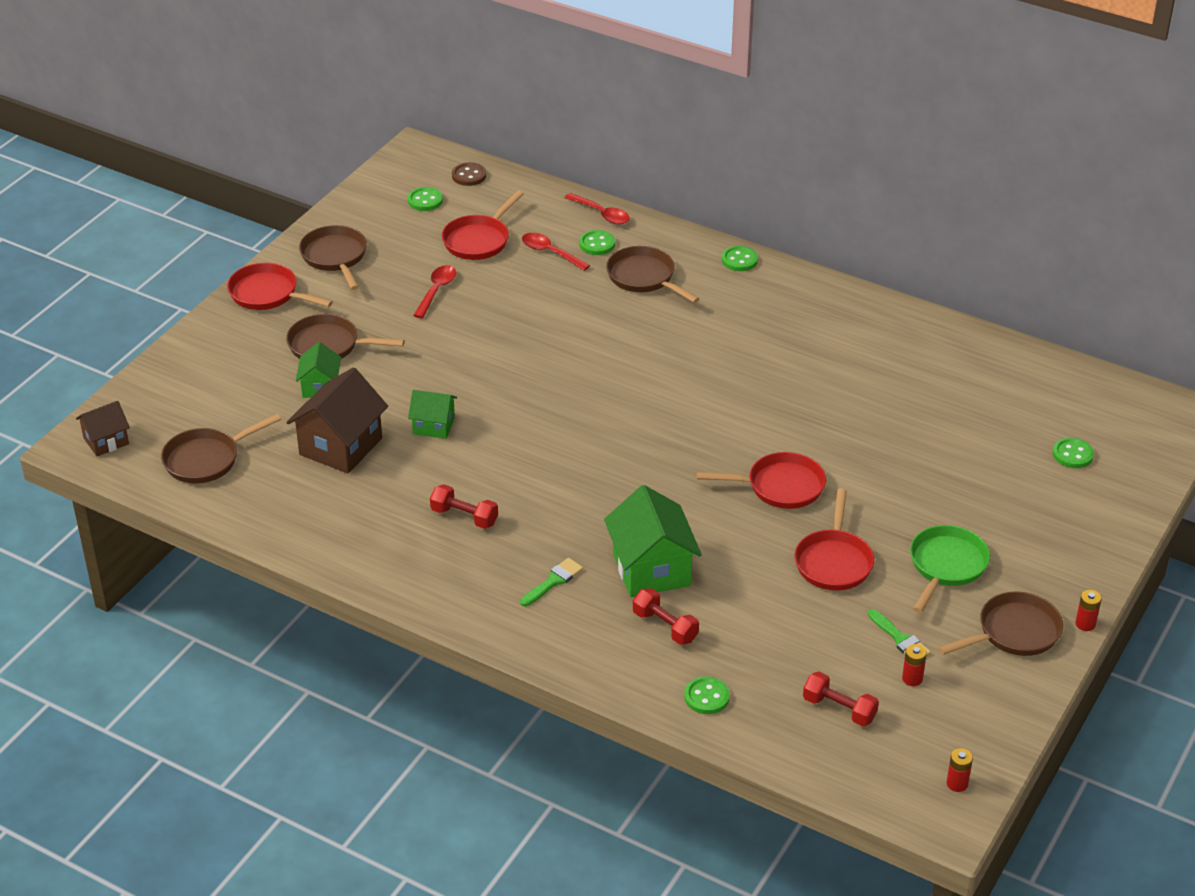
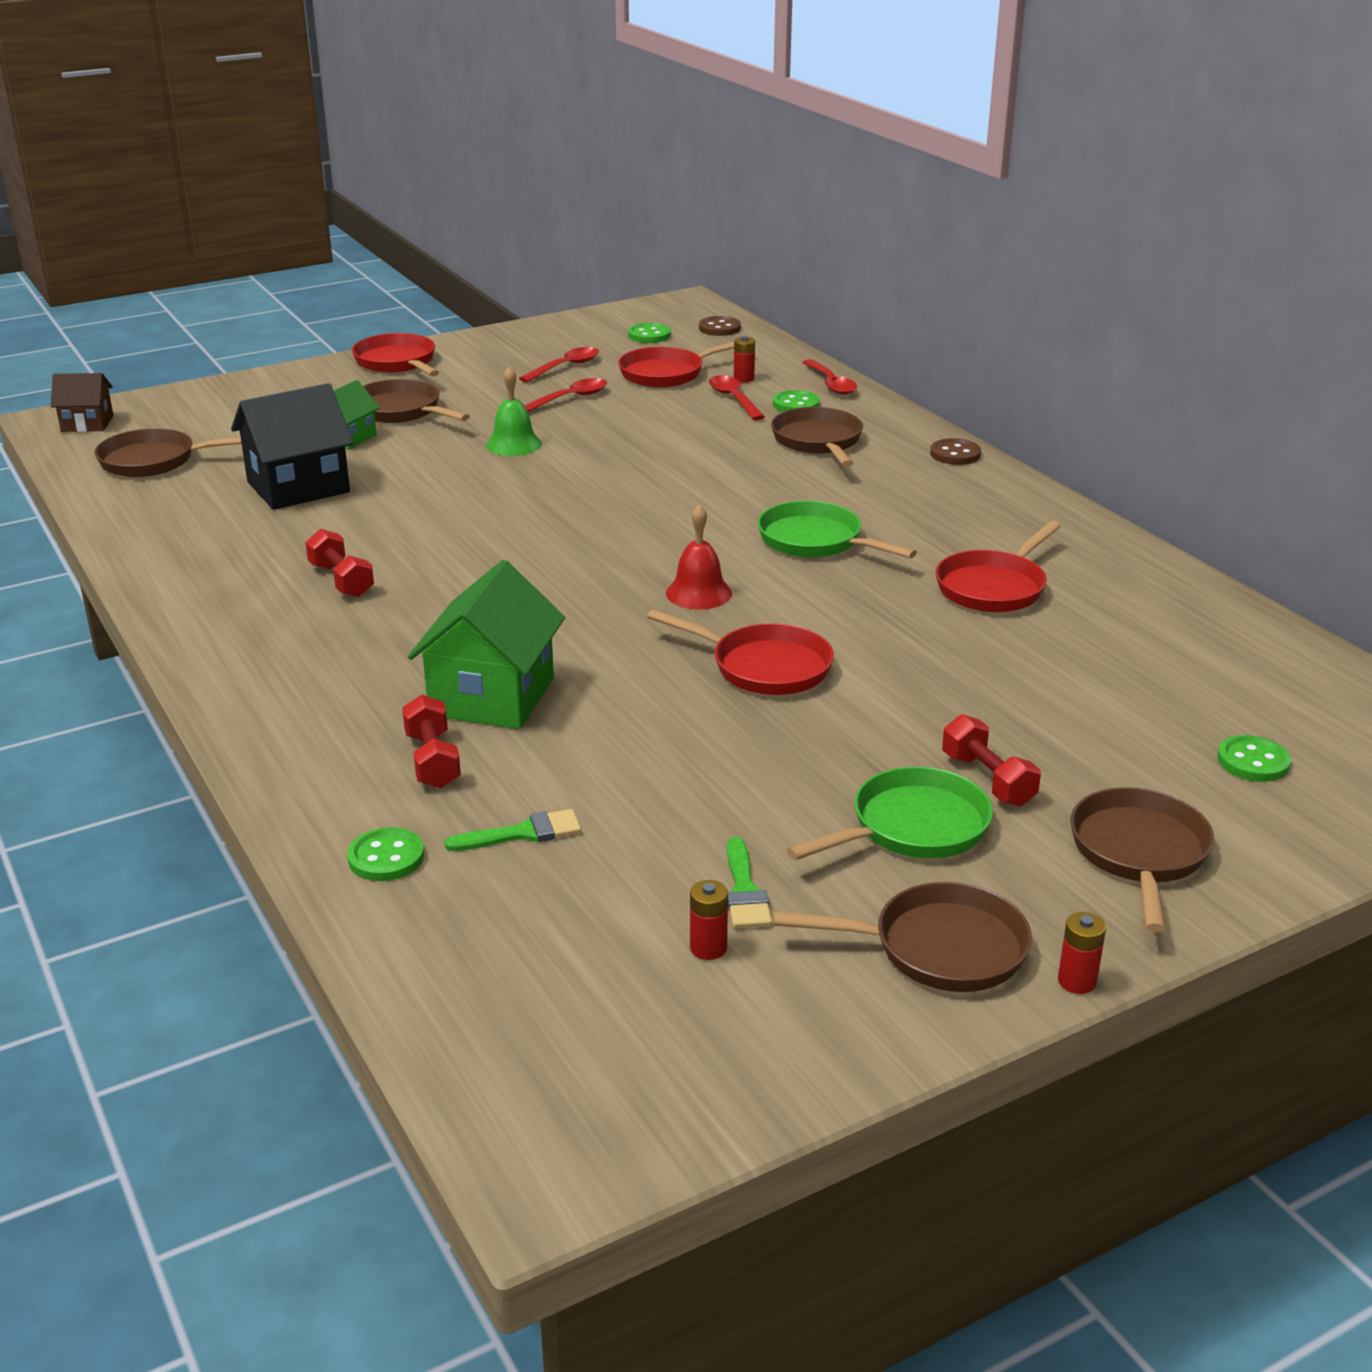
camera: 30 degrees right, 10 degrees down
(335, 257) = (501, 353): brown pan -> brown pan (1139, 853)
(340, 446) = (298, 487): brown house -> black house
(399, 257) = (565, 367): none -> red spoon
(433, 426) = (418, 497): green house -> none
(445, 351) = (513, 444): none -> green bell
(553, 581) = (358, 670): green brush -> green brush (522, 833)
(692, 443) = (699, 593): none -> red bell
(721, 372) = (815, 541): none -> green pan
(739, 260) = (955, 454): green button -> brown button
(834, 561) = (747, 767): red pan -> red pan (994, 587)
(839, 709) = (552, 944): red dumbbell -> red dumbbell (987, 780)
(957, 783) = (623, 1124): red battery -> red battery (744, 379)

